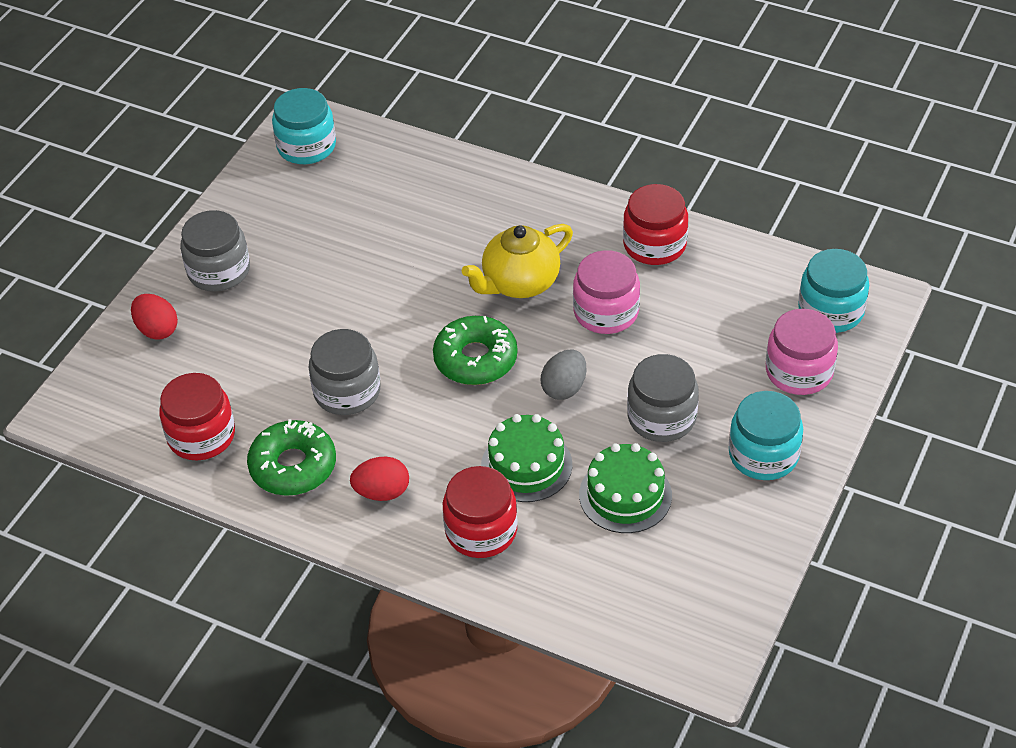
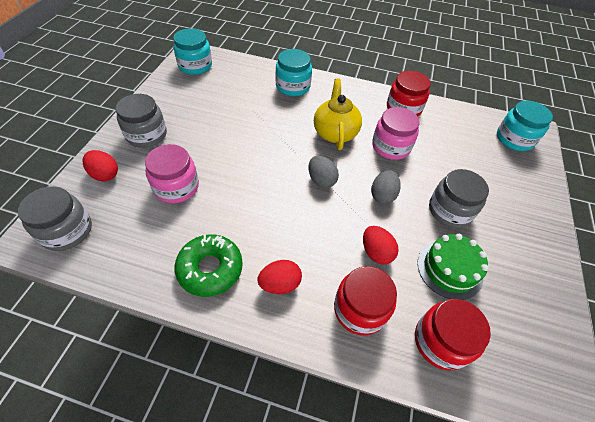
camera: 15 degrees left, 5 degrees up
(201, 436) = (138, 250): red jar -> red jar (441, 341)
(347, 391) = (241, 208): grey jar -> grey jar (67, 231)
(475, 359) = (321, 180): green donut -> grey egg
(519, 283) = (335, 133): yellow teapot -> yellow teapot turned 135 degrees clockwise
(526, 465) = (376, 252): green cake -> red egg
(763, 455) = (523, 231): turquoise jar -> turquoise jar (293, 86)
(799, 371) = (516, 175): pink jar -> pink jar (176, 187)

